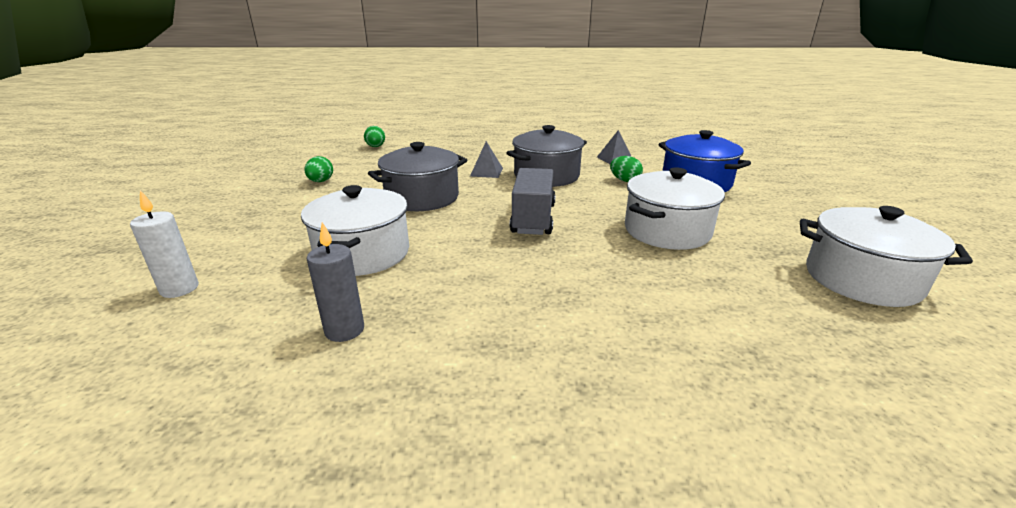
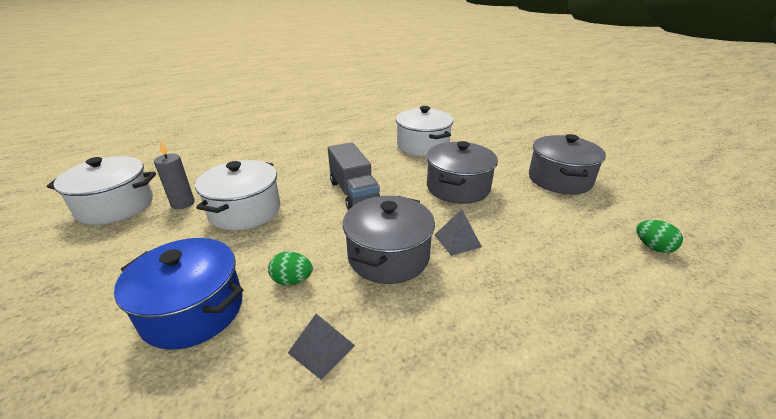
camera: 150 degrees right, 5 degrees up
(179, 289) = (464, 119): white candle -> none
(321, 181) = (559, 179): green egg -> grey pot
(344, 330) = (380, 125): grey candle -> grey candle (183, 203)

